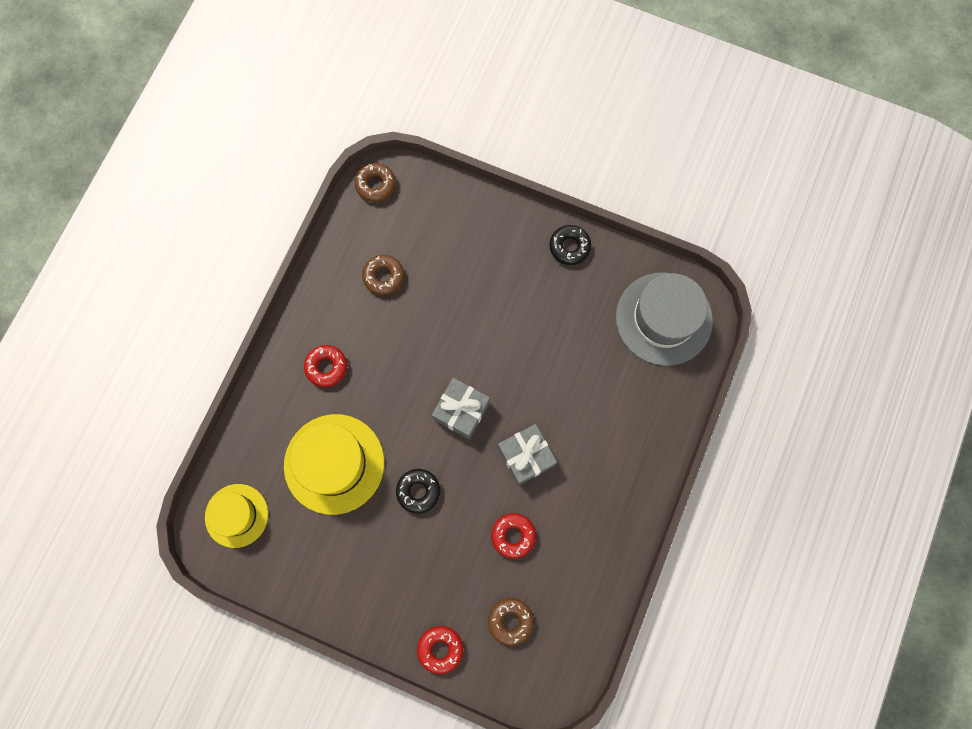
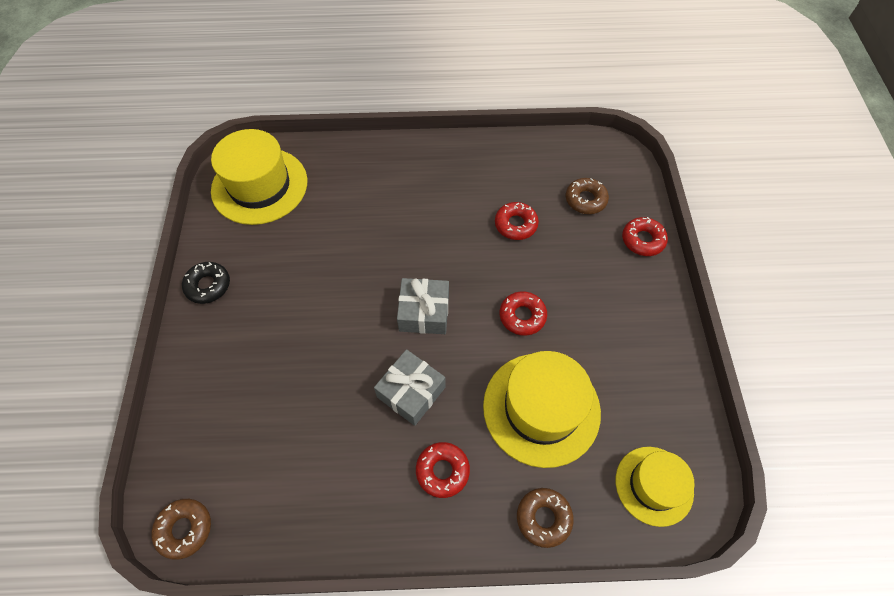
camera: 115 degrees left, 15 degrees down
(383, 277) = (307, 459): brown donut -> brown donut (543, 518)
(418, 491) = (522, 316): black donut -> red donut
(526, 456) = (440, 242): grey gift -> grey gift (411, 392)
(663, 319) = (259, 186): grey hat -> yellow hat

